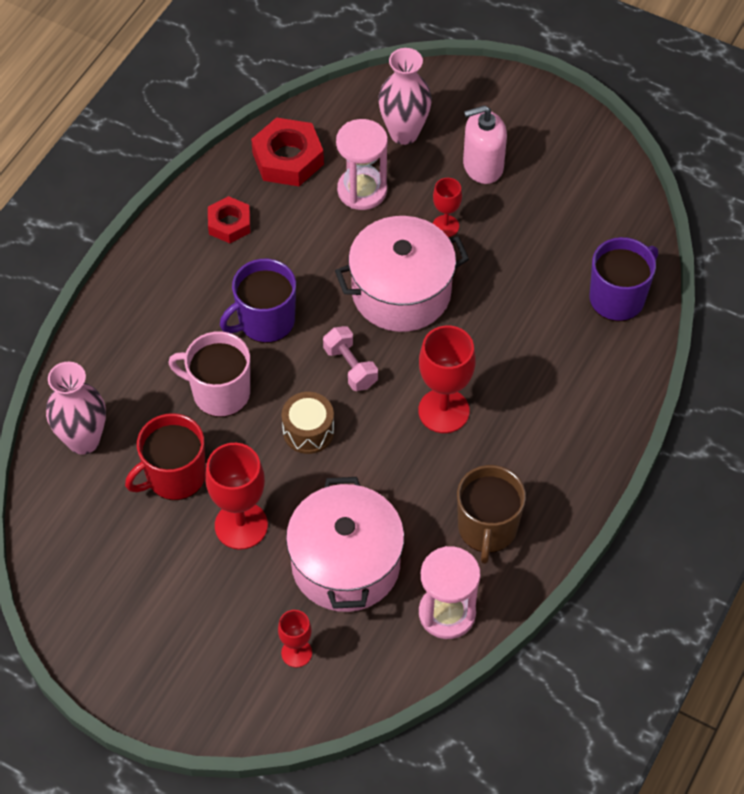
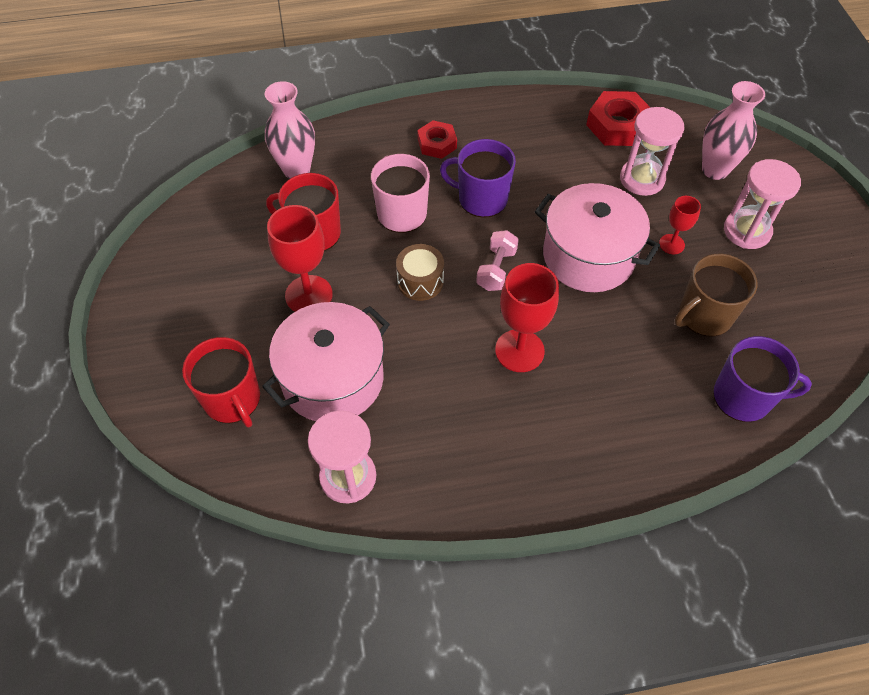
camera: 50 degrees right, 0 degrees up
(229, 224) = (533, 131): red nut -> red nut (437, 144)
(296, 653) = (232, 399): red goblet -> red mug
(483, 166) = (747, 231): pink soap dispenser -> pink hourglass
(487, 528) = (447, 452): brown mug -> brown mug (704, 315)

